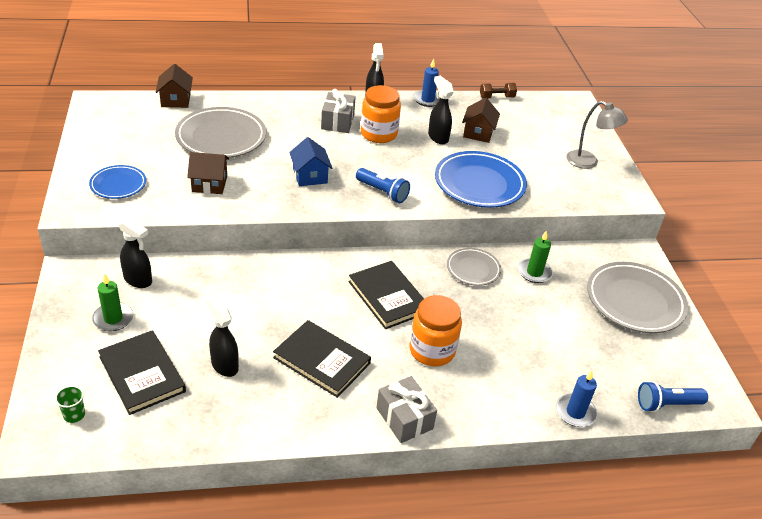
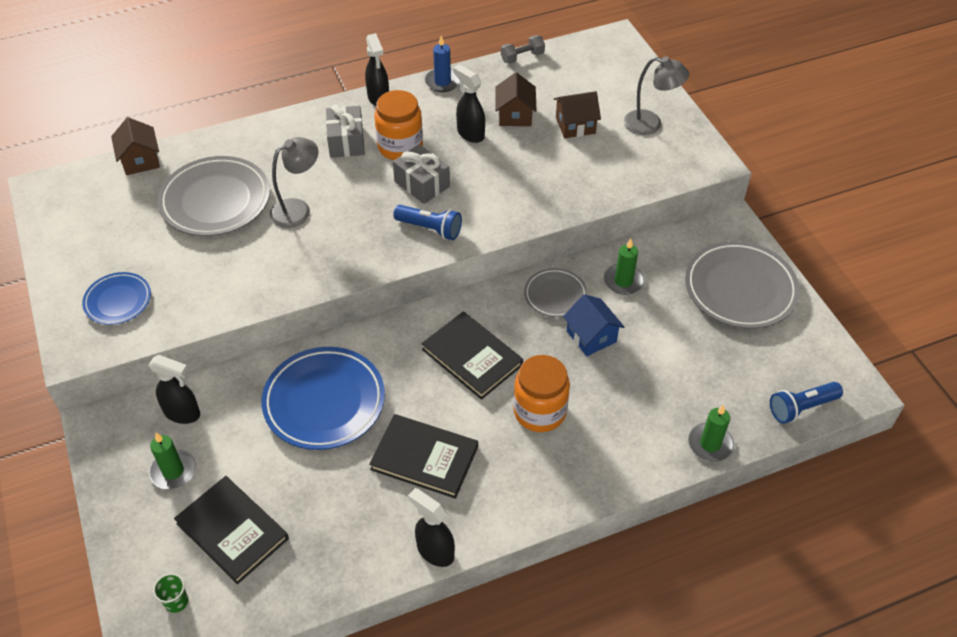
camera: 10 degrees left, 10 degrees up
(209, 184) = (226, 271): brown house -> brown house (575, 125)
(224, 365) = (319, 493): black spray bottle -> black spray bottle (435, 551)
(282, 157) = (298, 209): none -> grey lamp
(310, 176) = (339, 228): blue house -> blue house (591, 336)
(404, 418) = (534, 503): grey gift -> grey gift (422, 184)
(479, 184) = (536, 187): blue plate -> blue plate (324, 402)
(496, 97) = (522, 57): brown dumbbell -> grey dumbbell
(575, 412) = (710, 444): blue candle -> green candle

